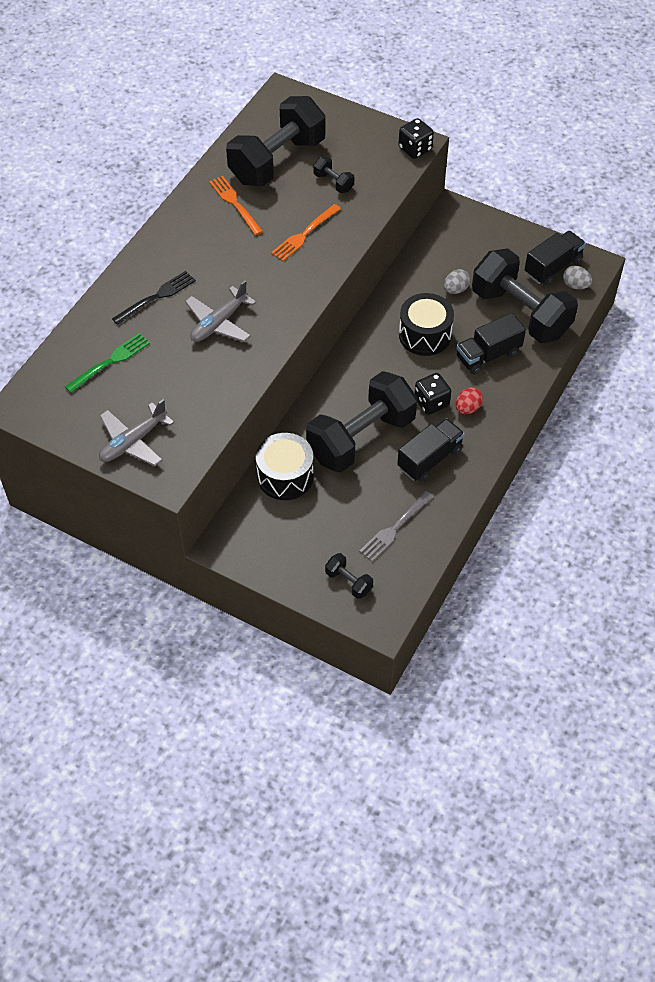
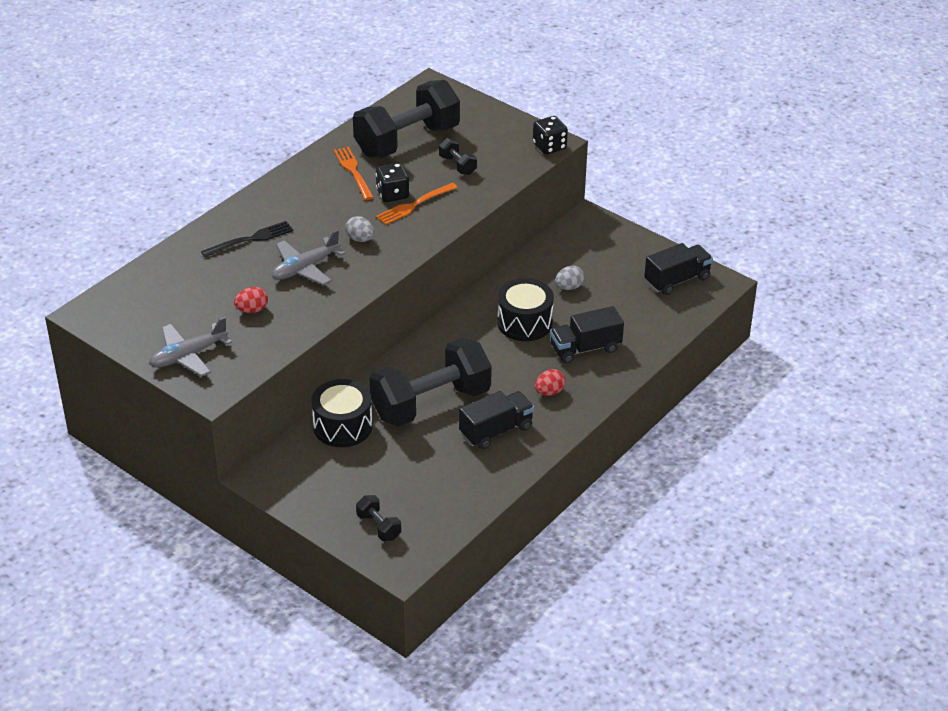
camera: 10 degrees right, 15 degrees down
(110, 362) = (187, 287): green fork -> none
(180, 379) = (252, 310): none -> red egg
(395, 528) = (441, 486): grey fork -> none
(431, 402) = (513, 382): black dice -> black dice (392, 194)
(520, 313) = (630, 316): black dumbbell -> none
(575, 285) = (696, 299): grey egg -> grey egg (360, 239)

